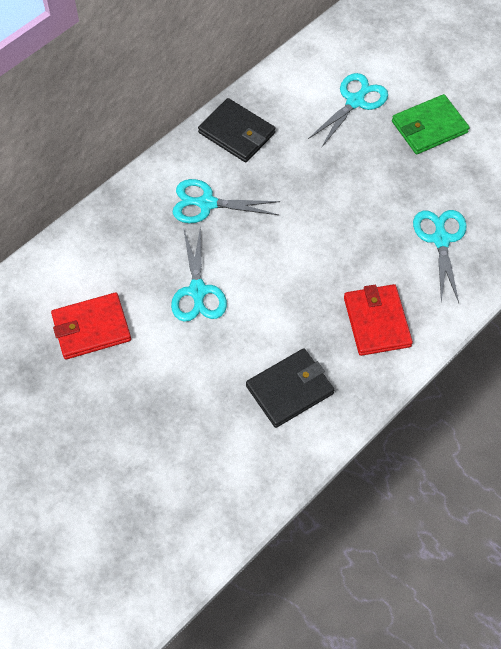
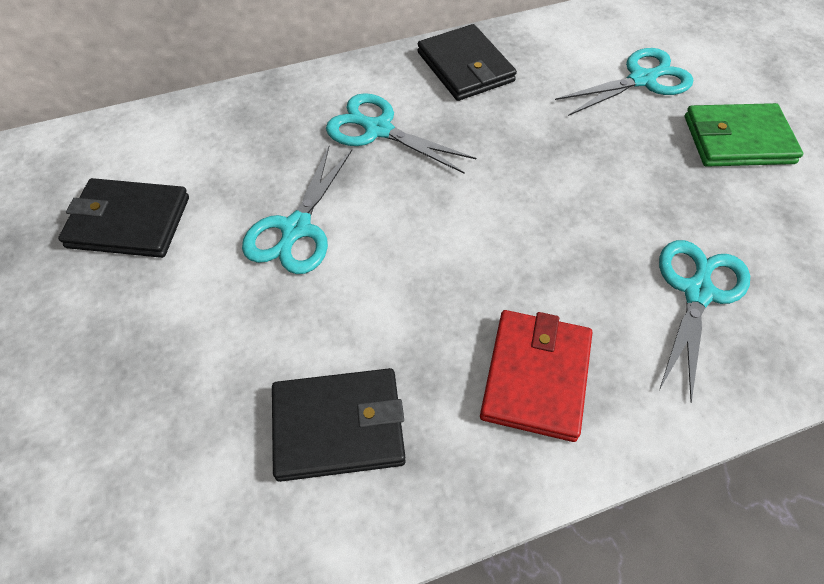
camera: 25 degrees right, 5 degrees down
(91, 328) = (128, 222): red wallet -> black wallet

